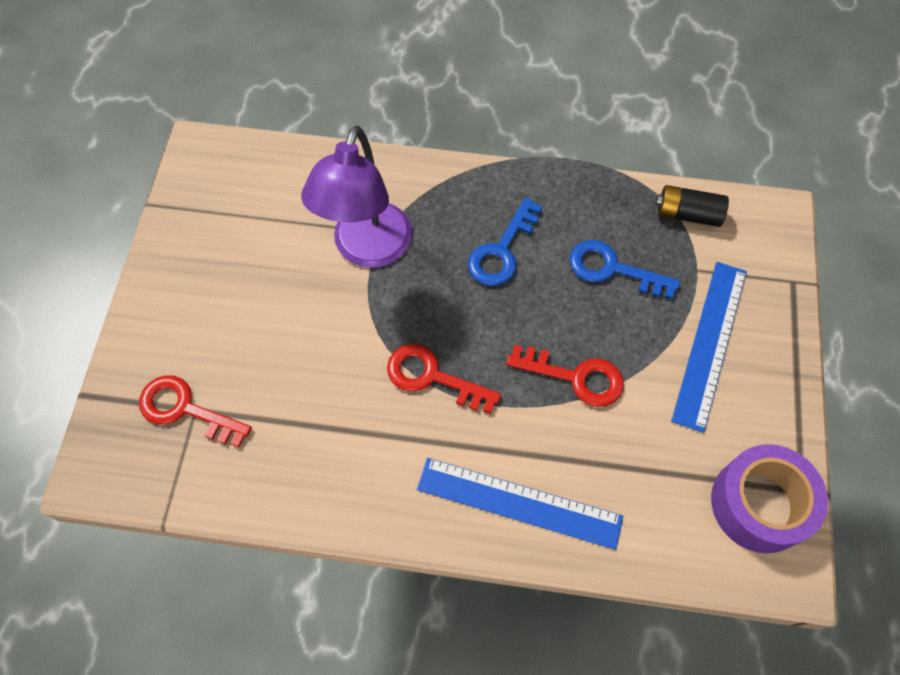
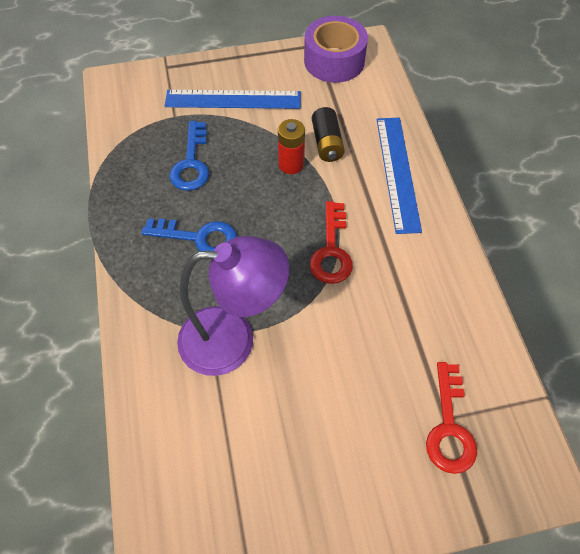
camera: 110 degrees left, 5 degrees down
(575, 377) = (291, 164): red key -> red battery
(687, 214) = (125, 130): black battery -> black battery (327, 143)

